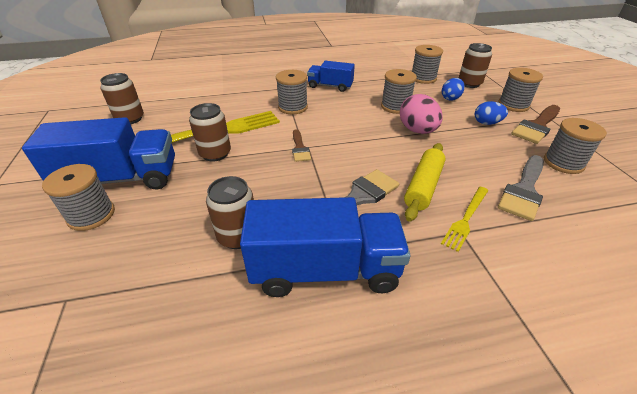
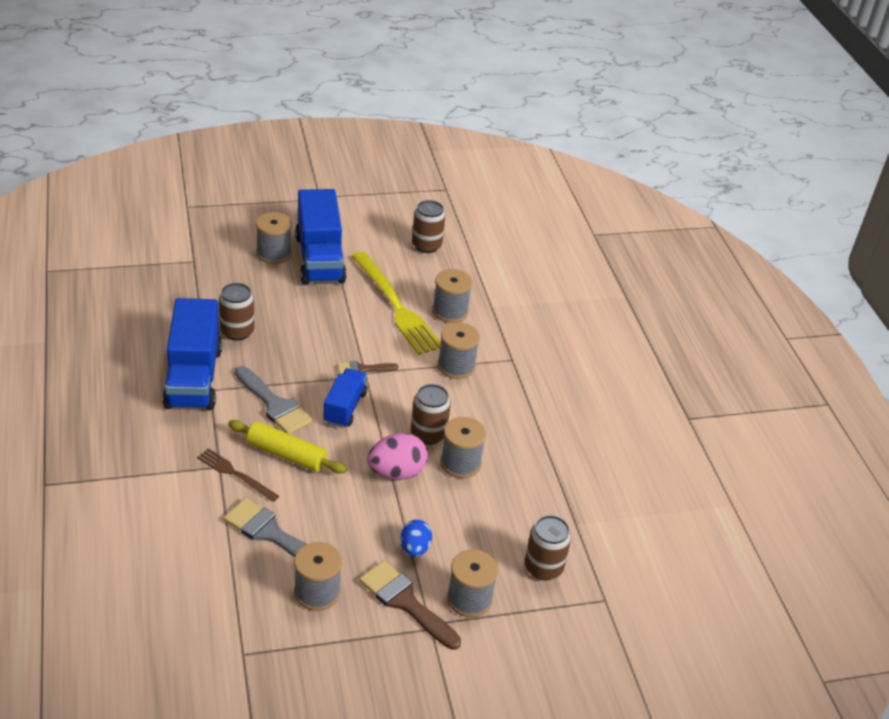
camera: 85 degrees right, 0 degrees up
(215, 154) = (355, 310): brown can -> brown can (428, 434)
(330, 86) = (520, 404): blue truck -> blue truck (345, 408)
(423, 78) = (559, 513): grey spool -> grey spool (450, 311)
(450, 98) = (489, 529): blue egg -> none
(466, 219) = (235, 474): yellow fork -> brown fork

